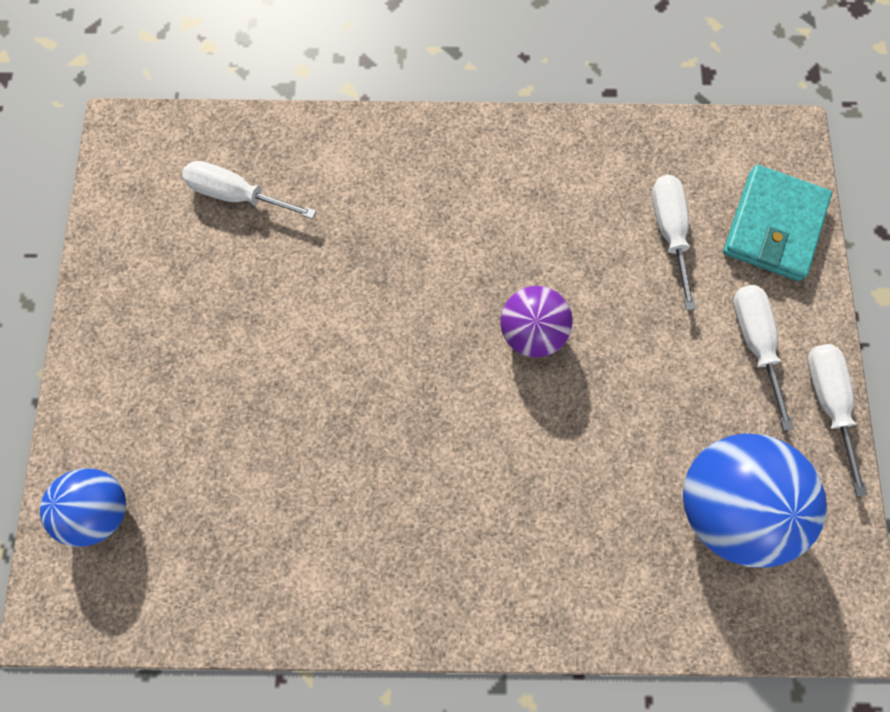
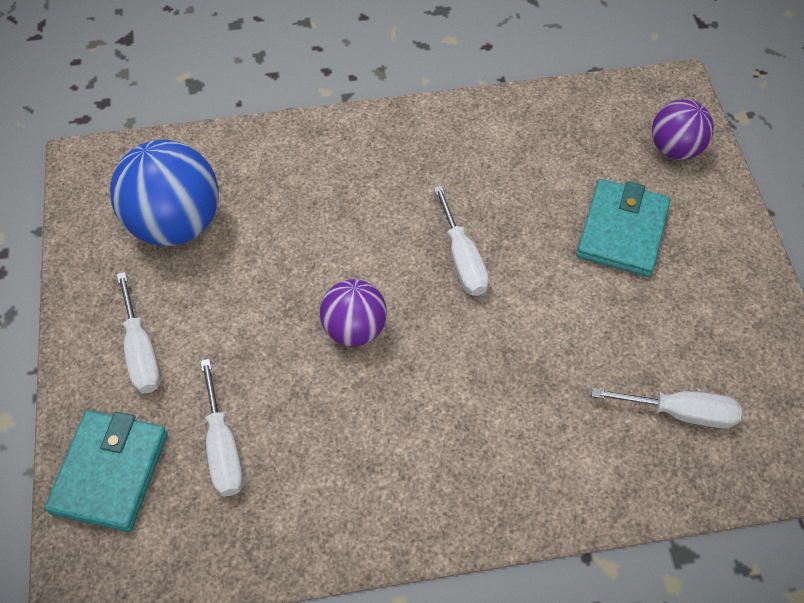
camera: 170 degrees right, 15 degrees down
(102, 508) = (674, 148): blue ball -> purple ball
(213, 401) = (621, 231): none -> turquoise wallet
(827, 402) = (78, 311): white screwdriver -> white screwdriver (462, 259)

